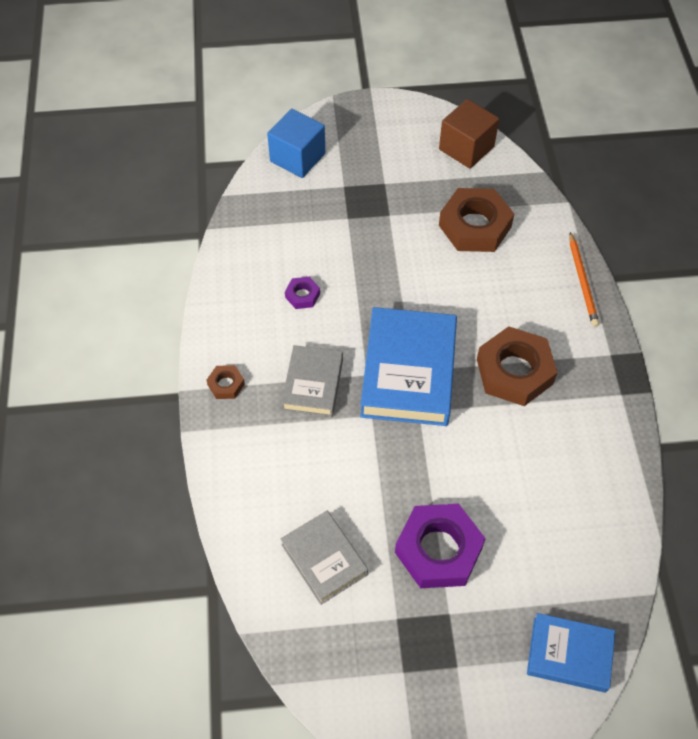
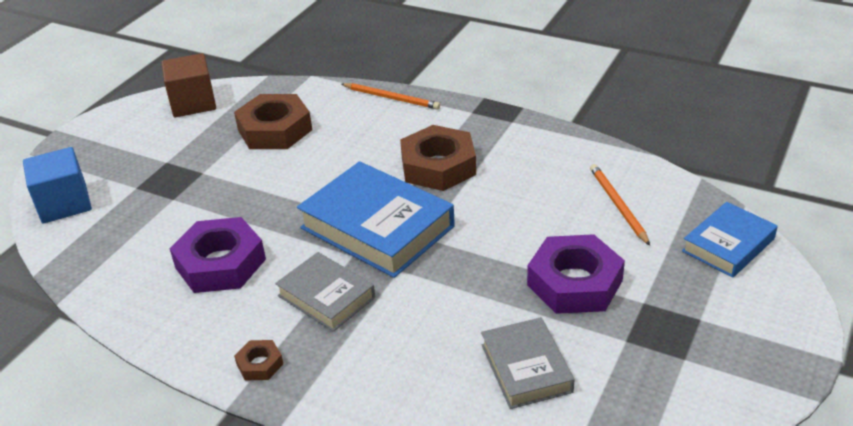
camera: 55 degrees left, 20 degrees down
(302, 295) = (220, 263): purple nut -> purple nut, size x2.16
(324, 559) = (526, 368): grey book -> grey book turned 75 degrees clockwise
(561, 539) = (618, 205): none -> orange pencil

